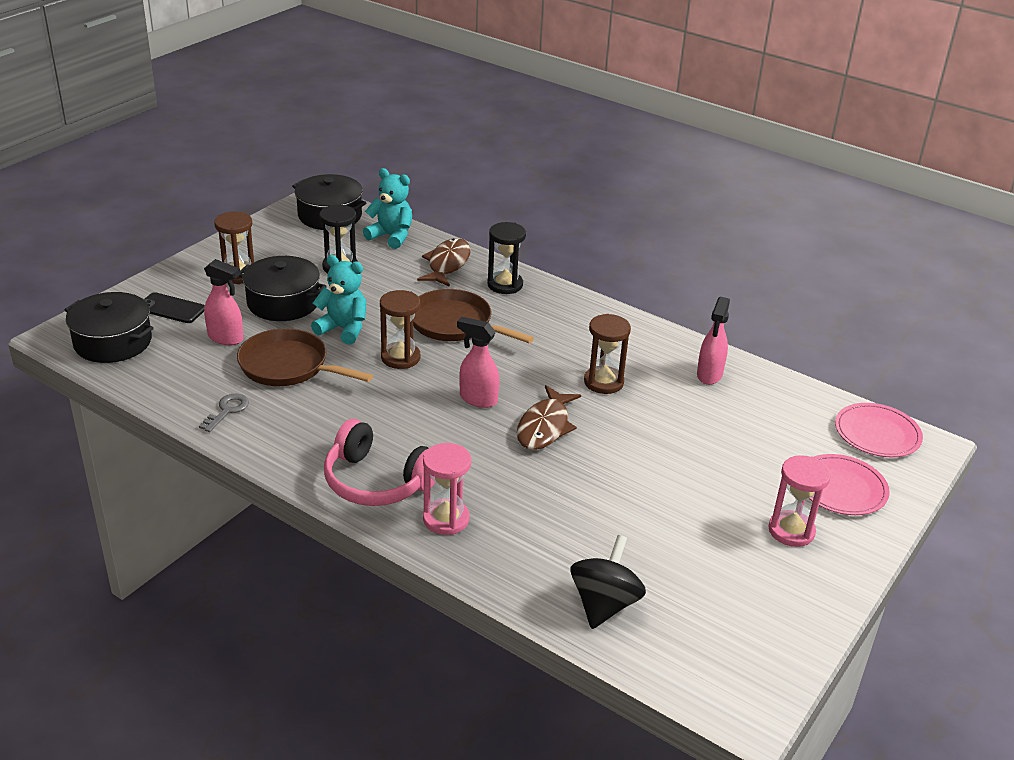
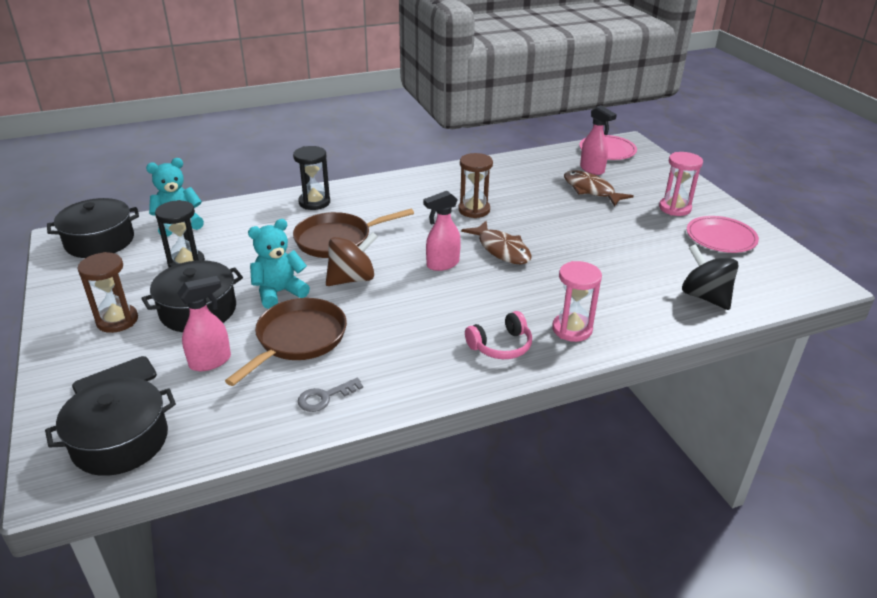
camera: 55 degrees left, 0 degrees up
(227, 411) = (325, 397): grey key -> grey key turned 90 degrees counterclockwise
(288, 366) = (298, 339): brown pan -> brown pan turned 150 degrees clockwise
(377, 481) = (501, 346): pink headphones -> pink headphones, size x0.63
(400, 358) = (352, 279): brown hourglass -> brown spinning top
(447, 264) = (254, 215): brown fish -> brown fish (591, 190)
(709, 375) = (504, 174): pink spray bottle -> pink spray bottle (592, 170)
(841, 488) = (647, 179): pink plate -> pink plate (721, 237)

